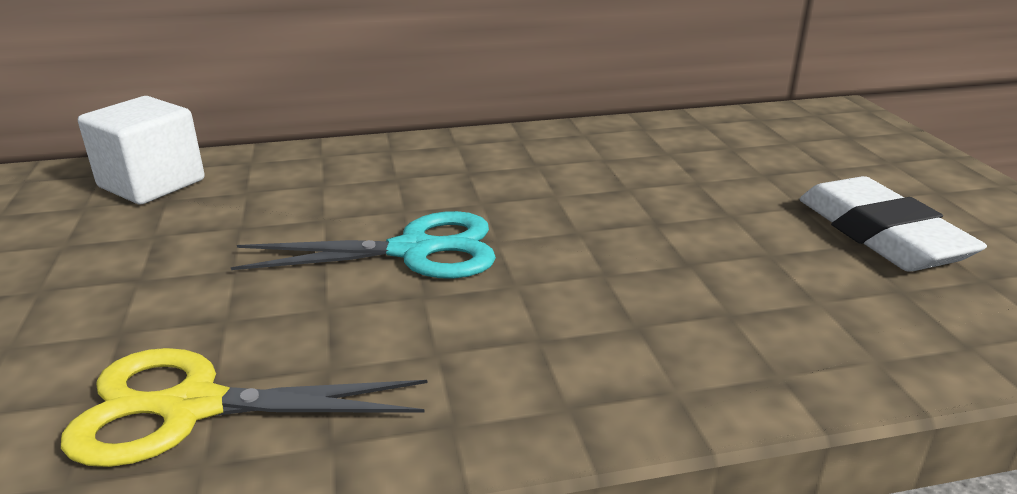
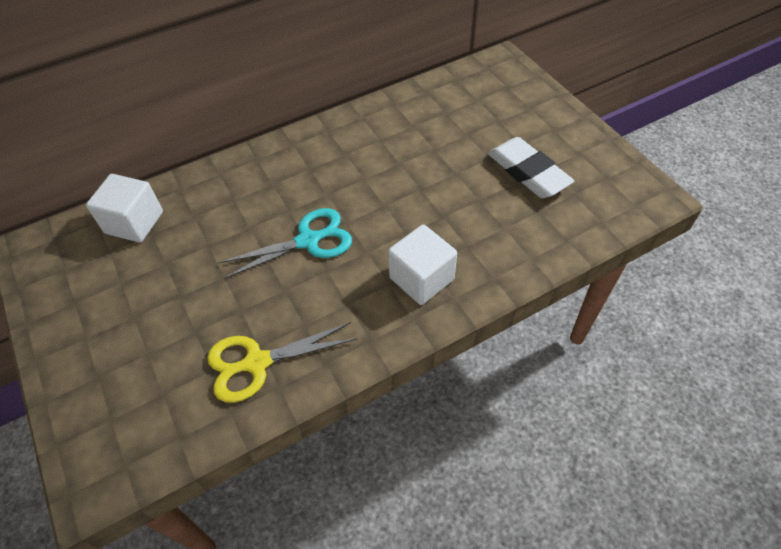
camera: 15 degrees left, 25 degrees up
(612, 344) = (421, 278): none -> white cube

